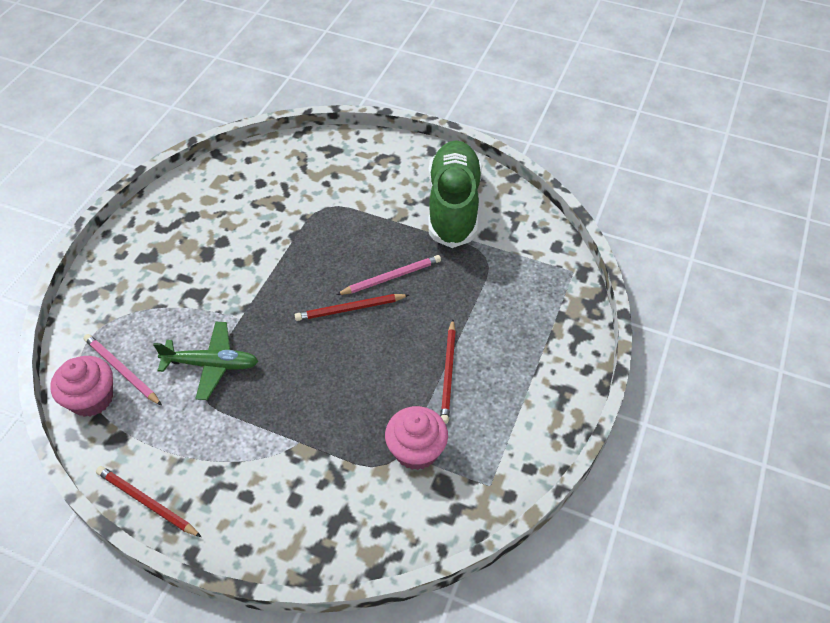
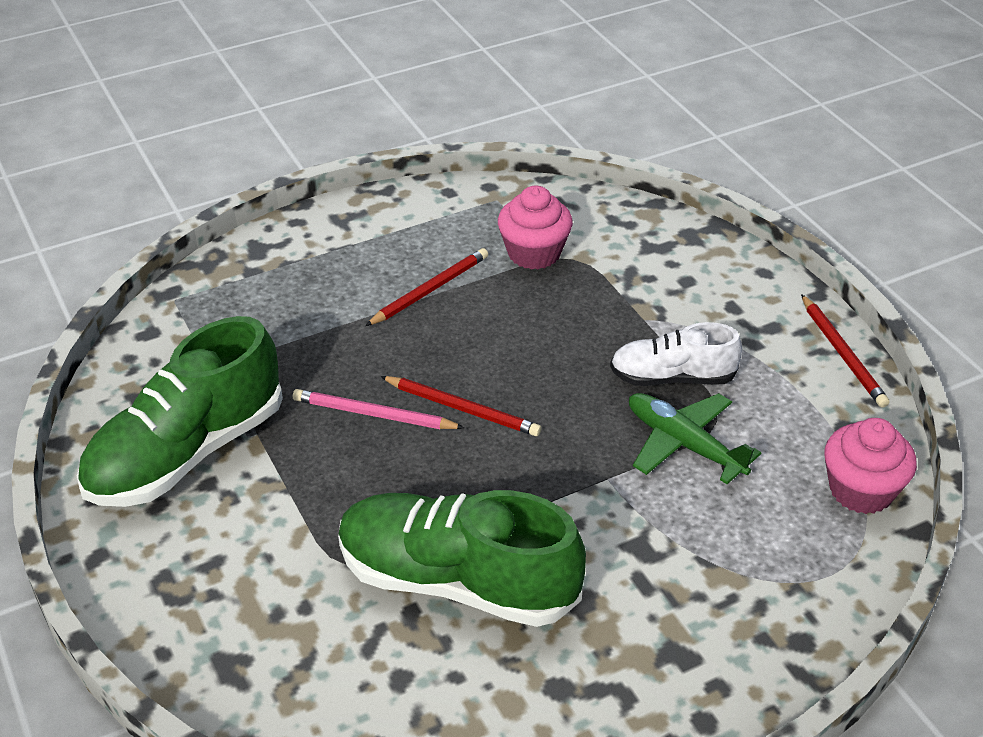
camera: 140 degrees left, 10 degrees down
(122, 370) = (805, 502): pink pencil -> none
(248, 406) = (672, 377): none -> white shoe
(271, 228) = (457, 581): none -> green shoe

